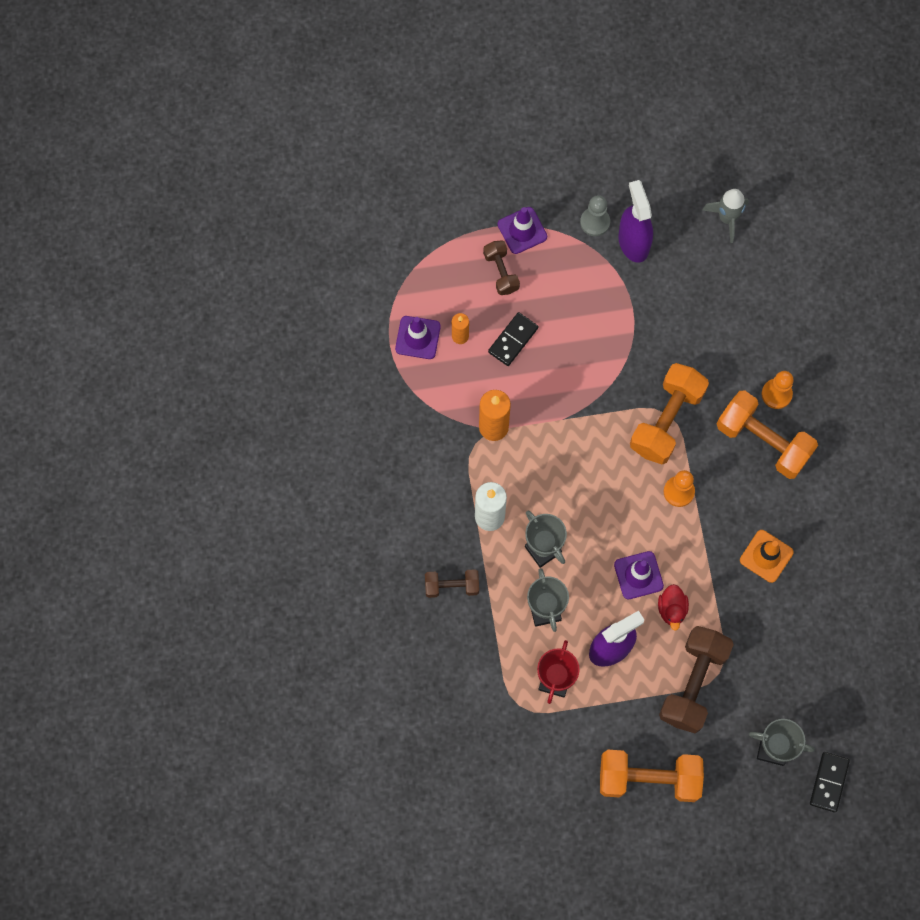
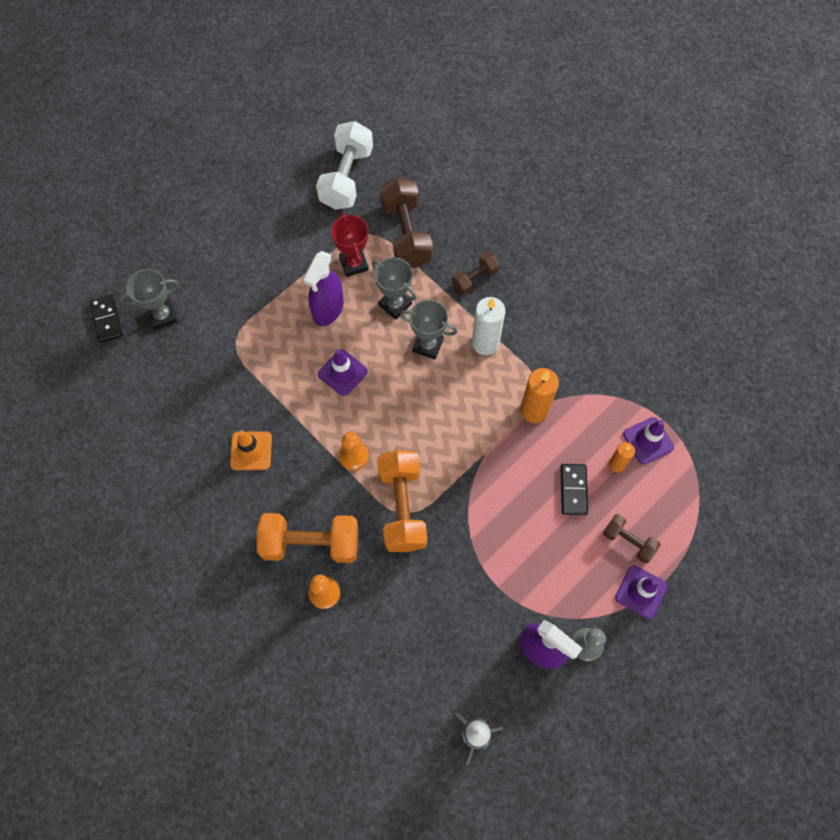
camera: 145 degrees right, 5 degrees down
(497, 785) = (346, 178): none -> white dumbbell
(648, 778) = (243, 243): orange dumbbell -> none
(672, 609) = (300, 364): red duck -> none
(693, 683) = (250, 324): brown dumbbell -> brown dumbbell (406, 234)

